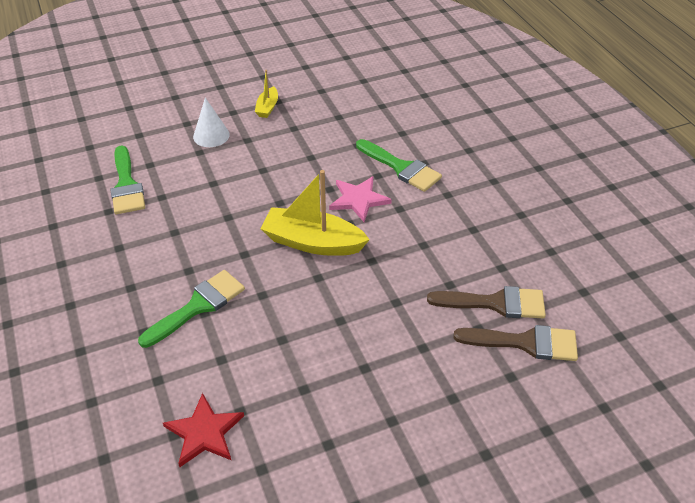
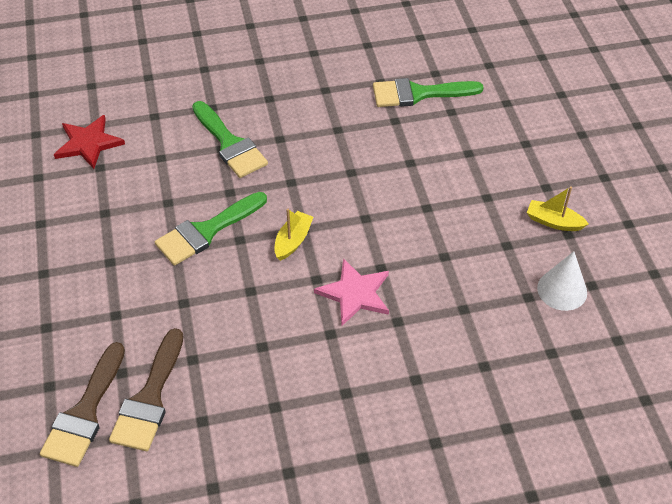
camera: 100 degrees right, 5 degrees up
(211, 135) = (499, 164): white cone -> white cone (562, 290)
(313, 242) = (293, 241): yellow boat -> yellow boat, size x0.50
(401, 168) = (408, 350): green brush -> green brush (207, 231)

